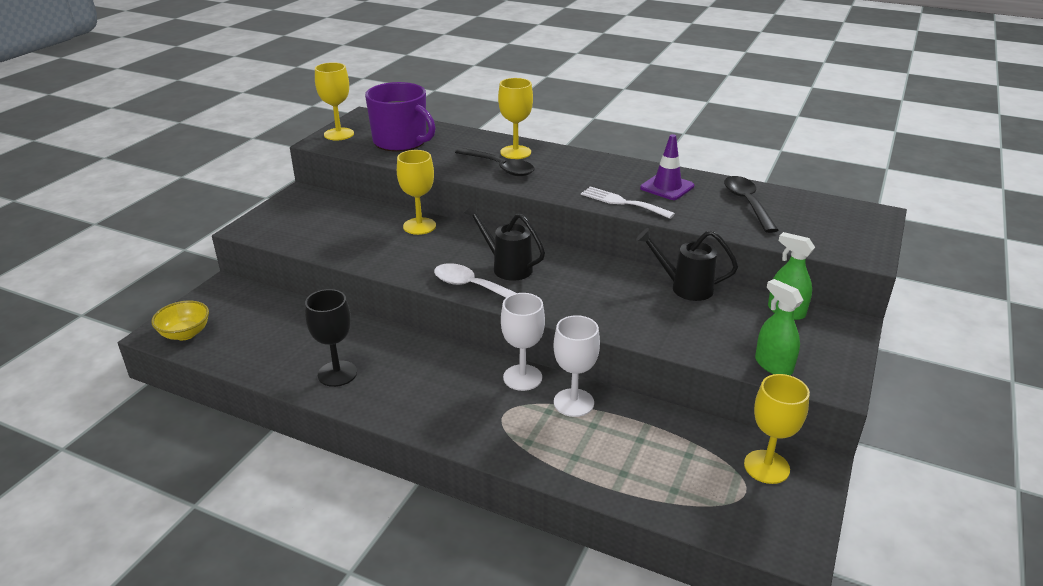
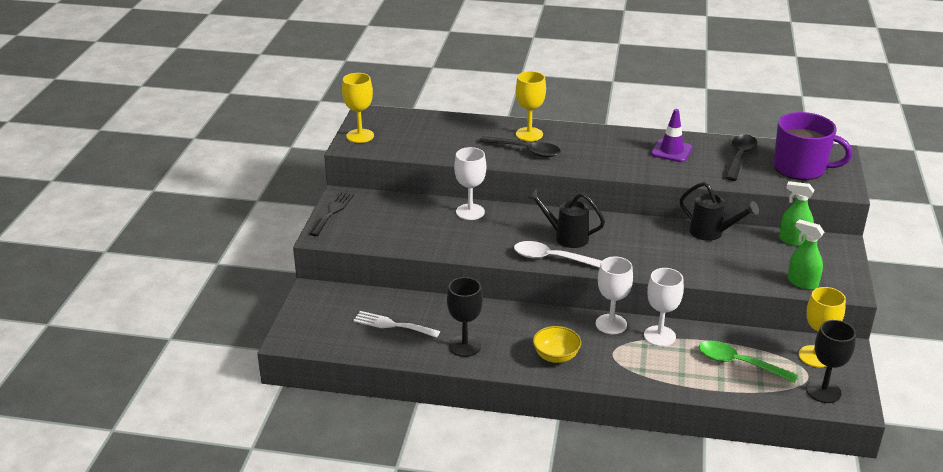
camera: 15 degrees left, 0 degrees up
(185, 334) = (312, 336): yellow bowl -> yellow bowl (556, 356)
(278, 207) = (332, 212): none -> black fork
(401, 141) = (422, 136): purple mug -> purple mug (801, 168)
(419, 226) = (470, 212): yellow goblet -> white goblet
(622, 202) = (644, 170): white fork -> white fork (392, 325)
(657, 457) = (738, 363): none -> green spoon
(684, 288) = (712, 233): black watering can -> black watering can turned 150 degrees counterclockwise
(747, 203) = (739, 157): black spoon -> black spoon turned 45 degrees clockwise
(757, 519) = (823, 391): none -> black goblet

